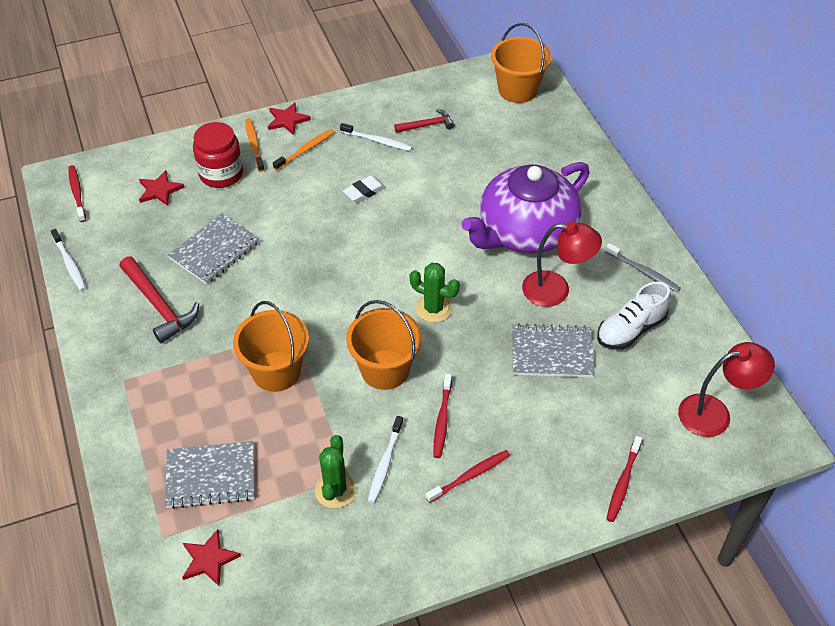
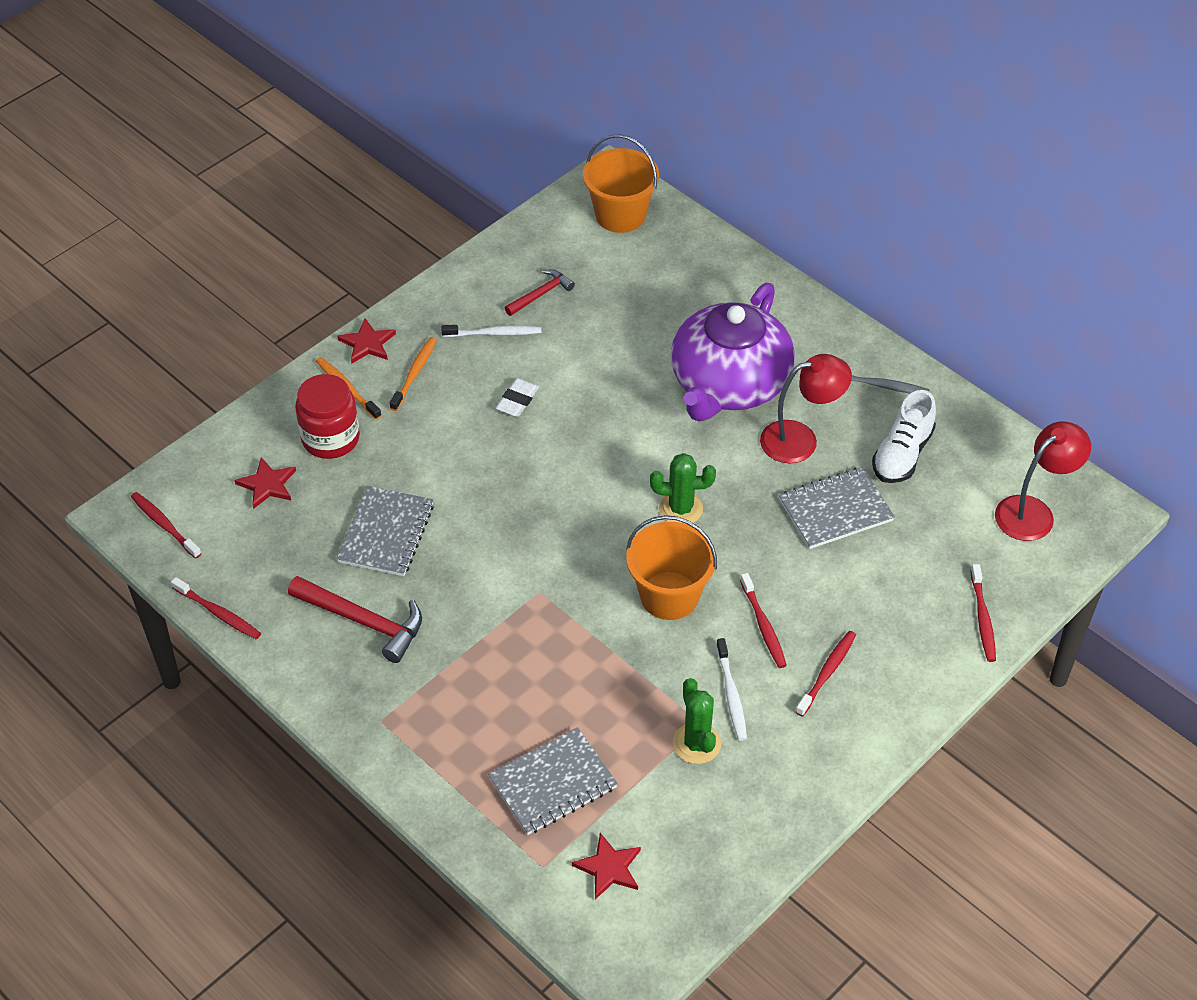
camera: 25 degrees left, 0 degrees up
(70, 264) = (219, 613): white toothbrush -> red toothbrush
(276, 371) = (550, 643): orange bucket -> none

